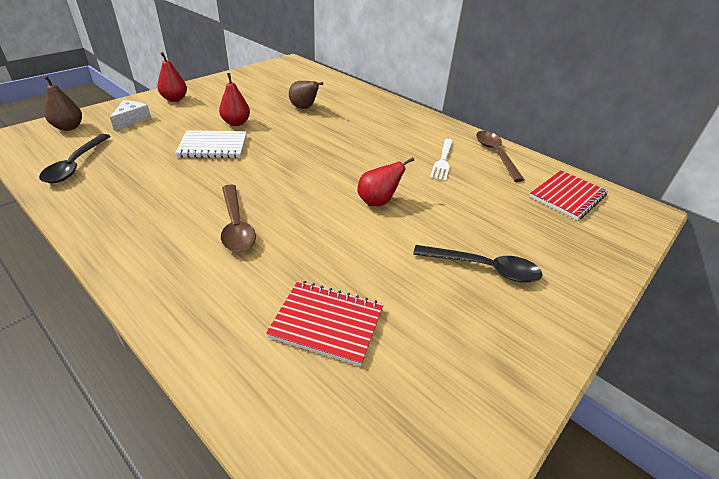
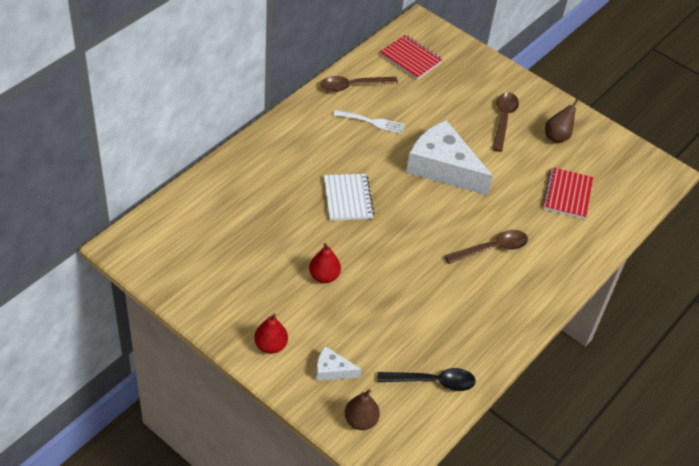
camera: 95 degrees left, 10 degrees up
(213, 146) = (377, 285): white notebook -> white notebook (348, 198)
(304, 108) = (276, 222): brown pear -> brown pear (557, 136)
(378, 202) = (443, 167): red pear -> white cheese
(484, 268) = (503, 119): black spoon -> brown spoon

